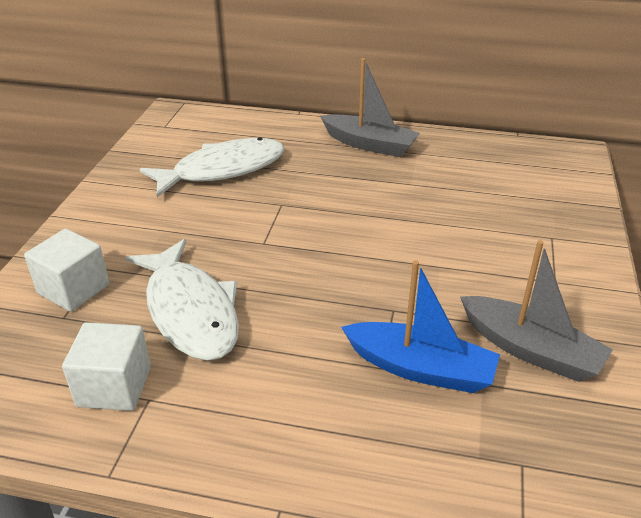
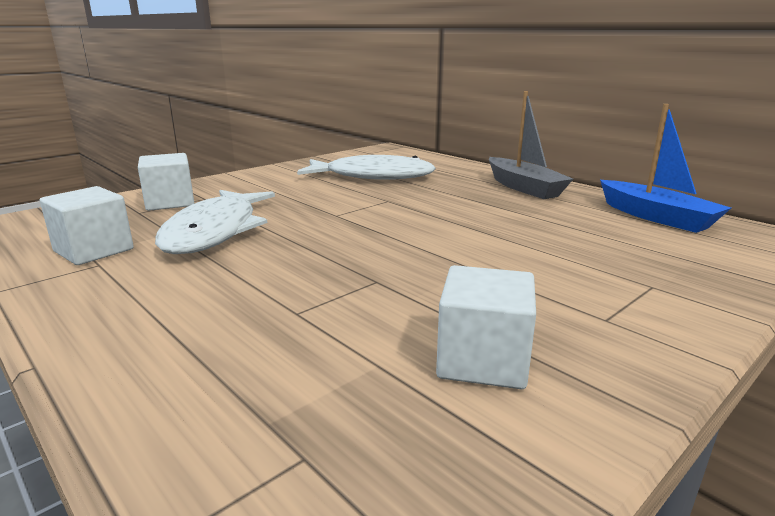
camera: 35 degrees right, 15 degrees down
(420, 368) = (331, 327): blue boat -> blue boat (656, 217)
(530, 350) = (483, 360): grey boat -> white cube

